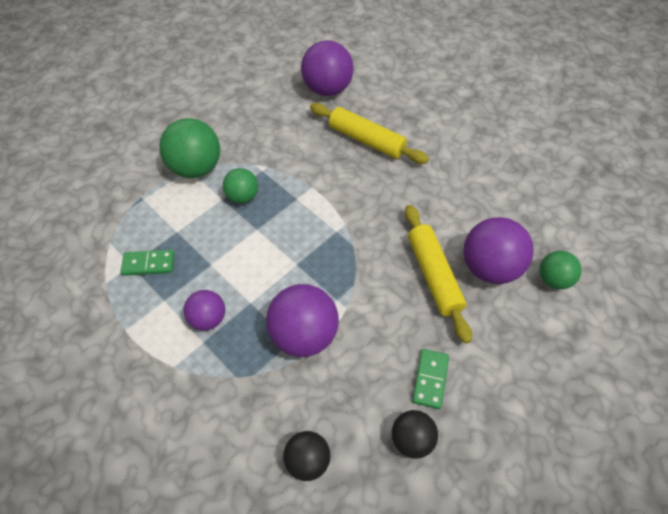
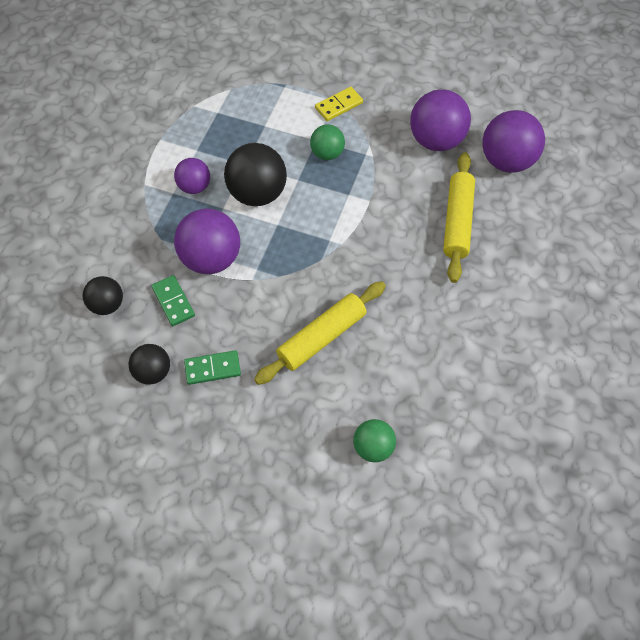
camera: 65 degrees right, 5 degrees up
(148, 264) = (224, 123): green domino -> green domino (173, 302)
(196, 168) = (339, 105): green ball -> yellow domino
(251, 267) = (257, 193): none -> black ball
(489, 267) = (356, 383): purple ball -> purple ball (436, 140)

